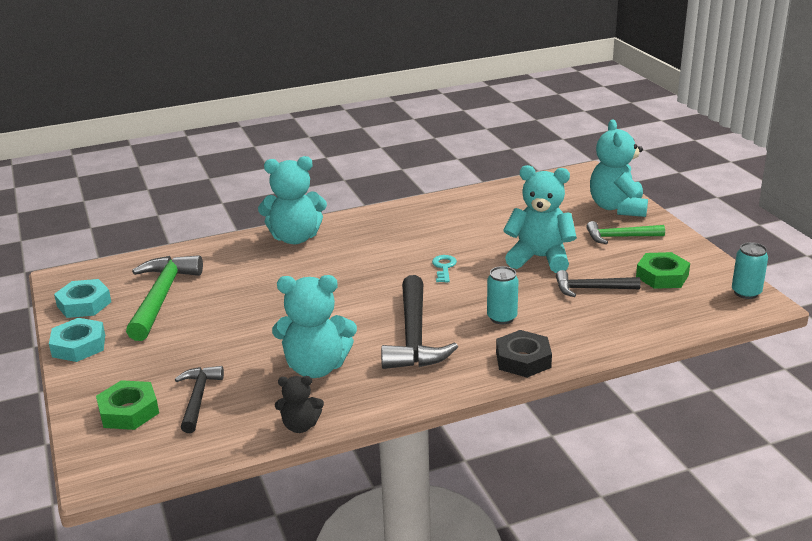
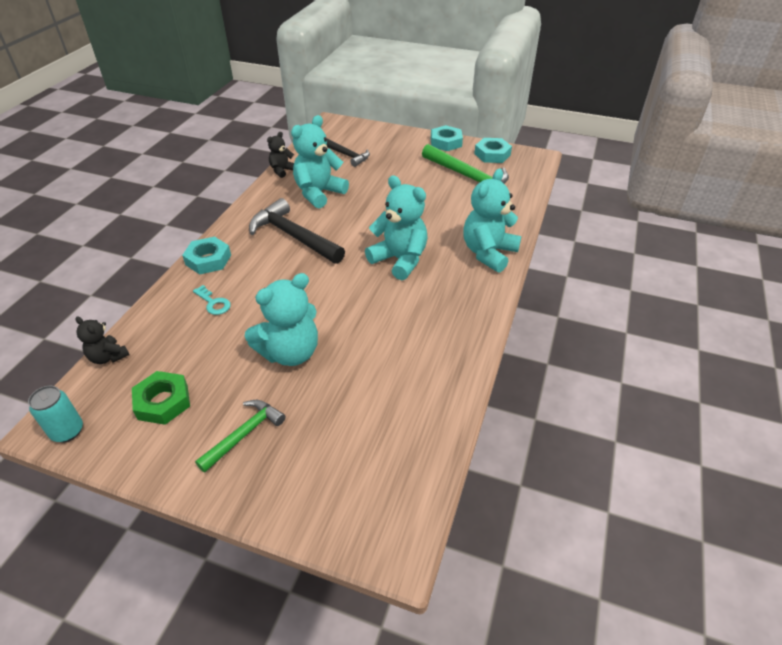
camera: 130 degrees right, 15 degrees up
(129, 411) = (365, 138): green nut -> none
(444, 267) = (350, 295): turquoise key -> turquoise key (213, 303)
(502, 317) = (255, 280): turquoise can -> none
(523, 360) = (208, 260): black nut -> turquoise nut
(591, 289) = (215, 345): black hammer -> none
(617, 208) = (290, 490): turquoise teddy bear -> turquoise teddy bear (399, 260)
(687, 324) = (108, 357): none -> black teddy bear

